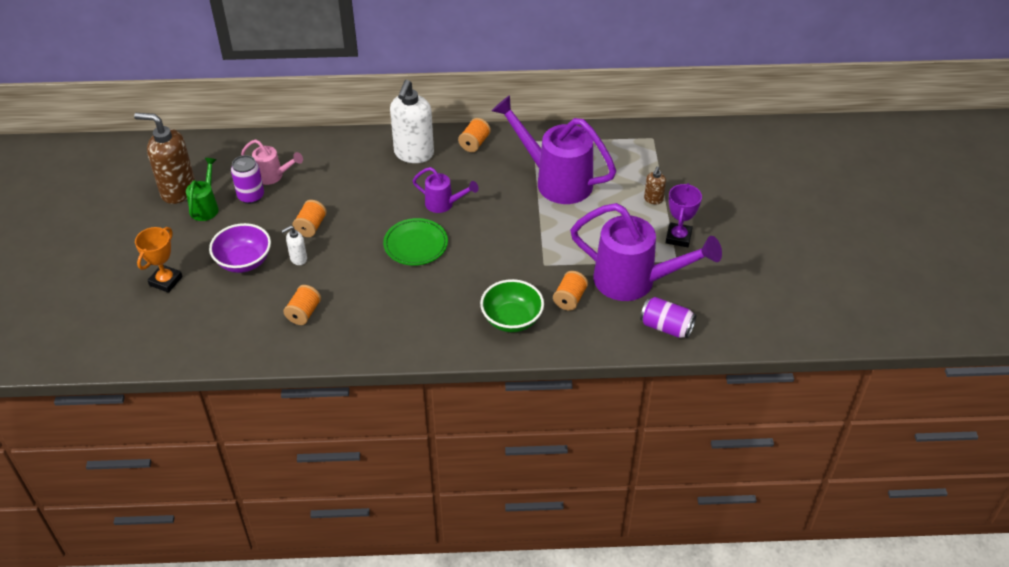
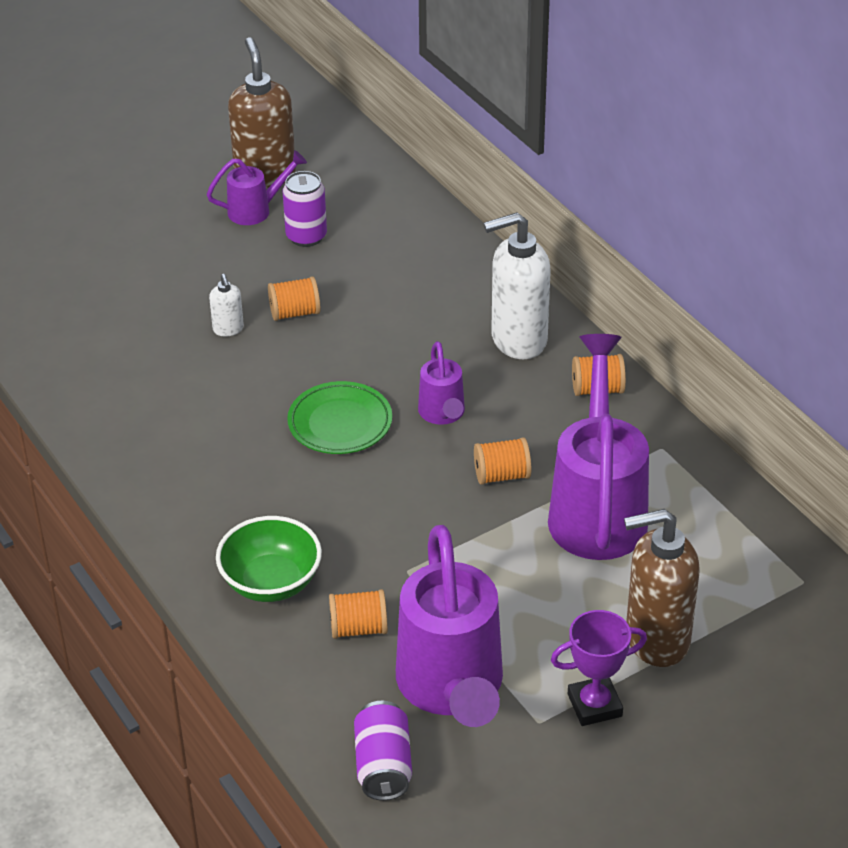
camera: 60 degrees right, 5 degrees down
(165, 281) = (107, 241): orange trophy -> none
(206, 207) = (256, 210): green watering can -> purple watering can
(244, 261) = (188, 287): purple bowl -> none
(273, 176) = (359, 237): pink watering can -> none
(298, 259) = (228, 329): white soap dispenser -> white soap dispenser turned 135 degrees counterclockwise
(304, 313) = (138, 379): orange spool -> orange spool (501, 475)
(653, 199) = (656, 640): brown soap dispenser -> brown soap dispenser, size x2.16

